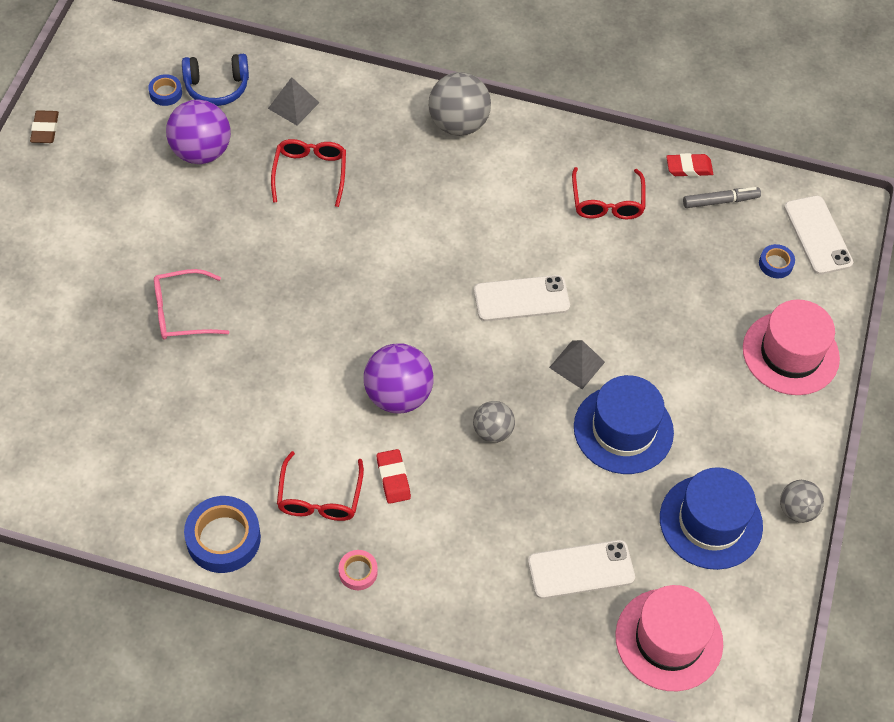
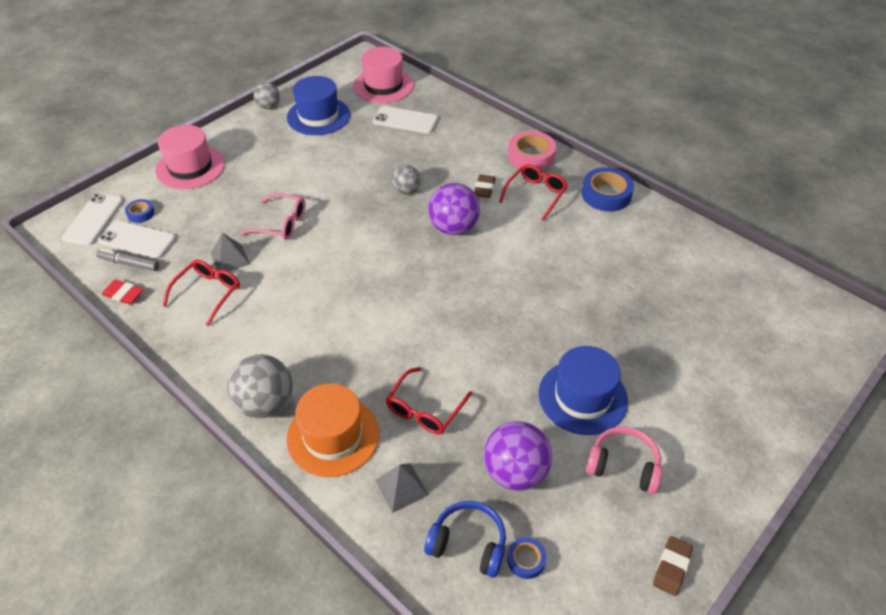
camera: 150 degrees left, 10 degrees down
(105, 192) = (623, 466): none -> pink headphones
(182, 312) = (586, 333): pink glasses -> pink glasses (281, 223)
(358, 572) = (531, 156): pink tape -> pink tape, size x1.92
(378, 121) = (333, 436): none -> orange hat
(393, 478) = (484, 189): red eraser -> brown eraser
(521, 298) = (327, 253): white phone -> white phone (137, 240)
(577, 364) = (324, 205): grey pyramid -> grey pyramid (230, 259)
(623, 429) = (327, 166): blue hat -> blue hat (582, 397)

